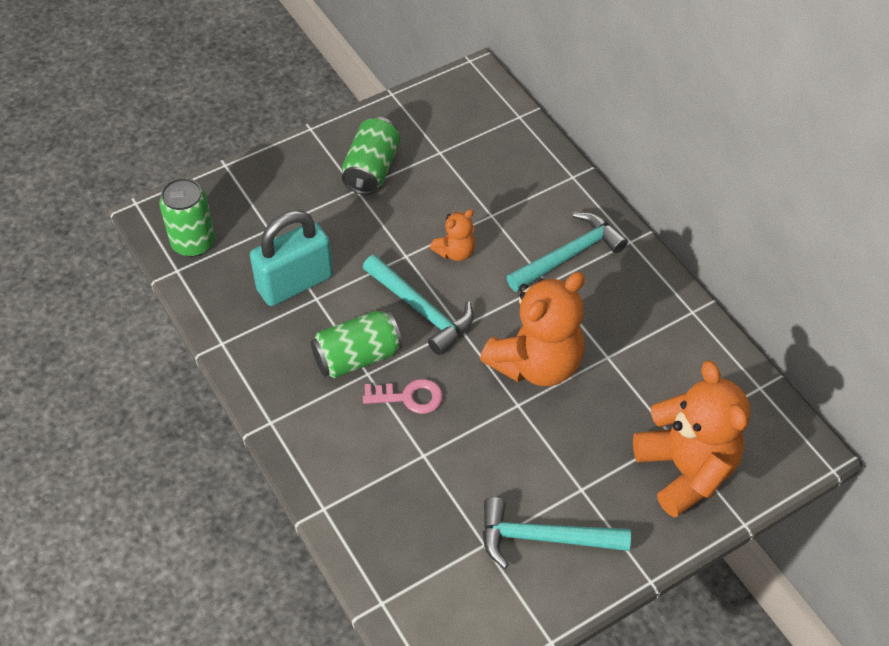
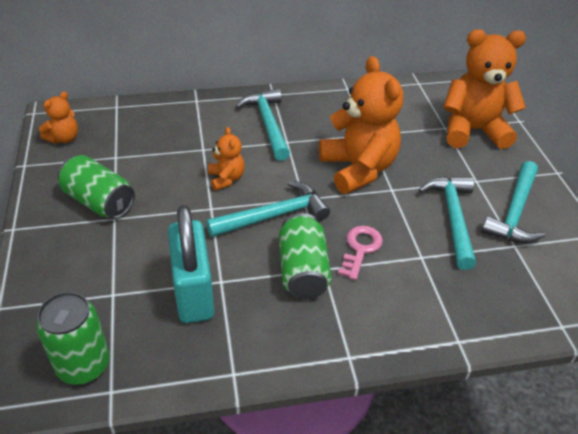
camera: 70 degrees left, 10 degrees down
(444, 101) = (64, 138): none -> orange teddy bear
(500, 474) = (452, 218): none -> turquoise hammer

